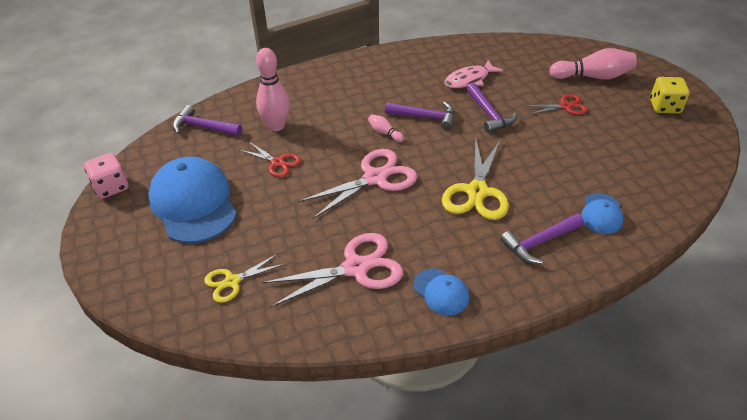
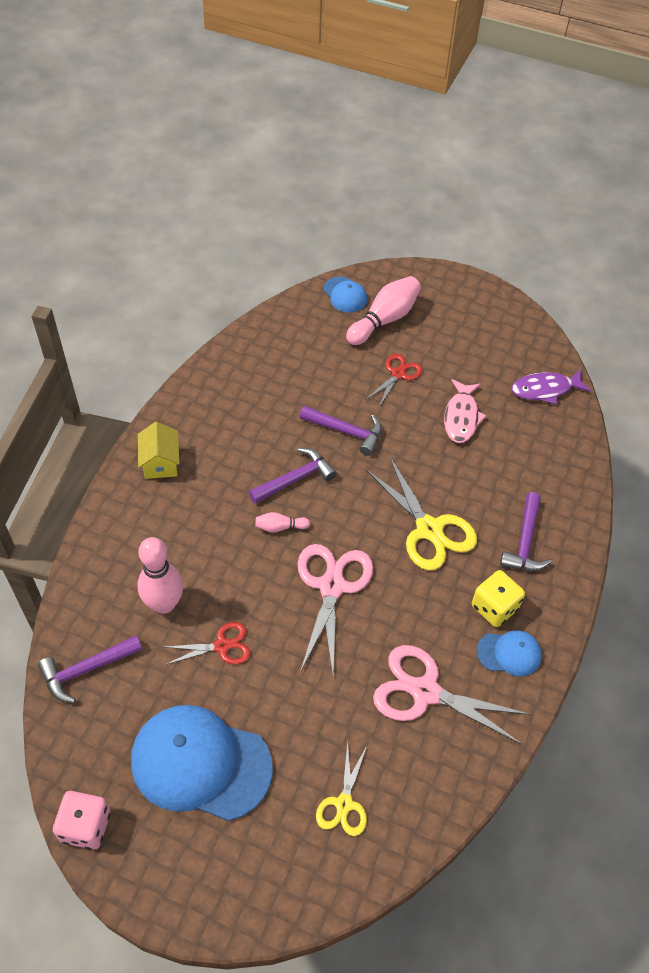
camera: 50 degrees left, 10 degrees up
(356, 267) = (424, 692): pink scissors -> pink scissors turned 90 degrees counterclockwise
(361, 68) = (160, 462): none -> yellow house
(469, 80) = (283, 400): pink fish -> pink fish (461, 417)
(601, 214) = (537, 475): blue cap -> blue cap (345, 295)
(664, 107) = (471, 318): yellow dice -> yellow dice (494, 607)
(675, 173) = (545, 389): none -> purple fish

